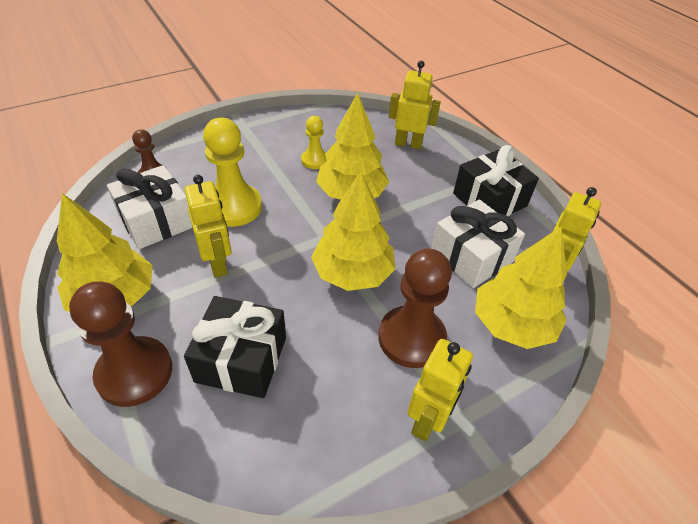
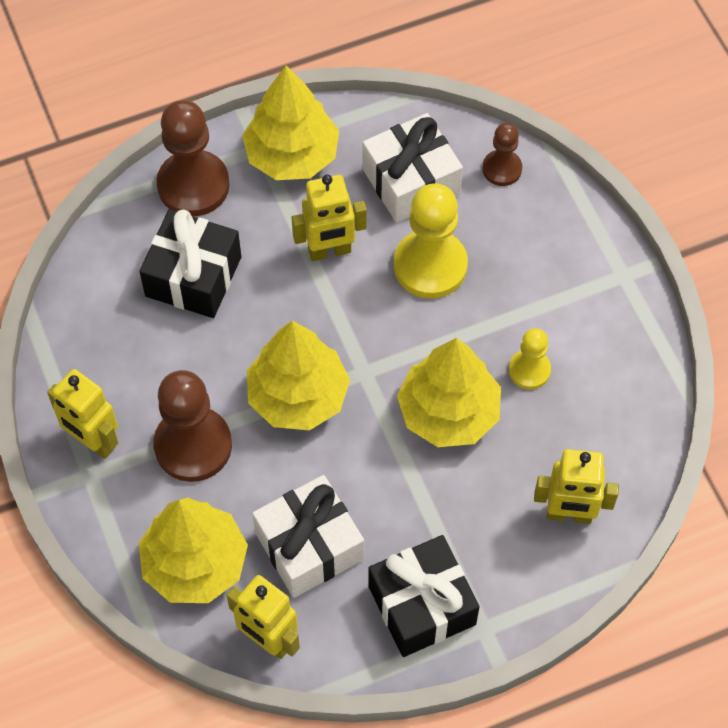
camera: 100 degrees right, 15 degrees up
(408, 144) = (569, 514): yellow robot -> yellow robot turned 75 degrees clockwise

